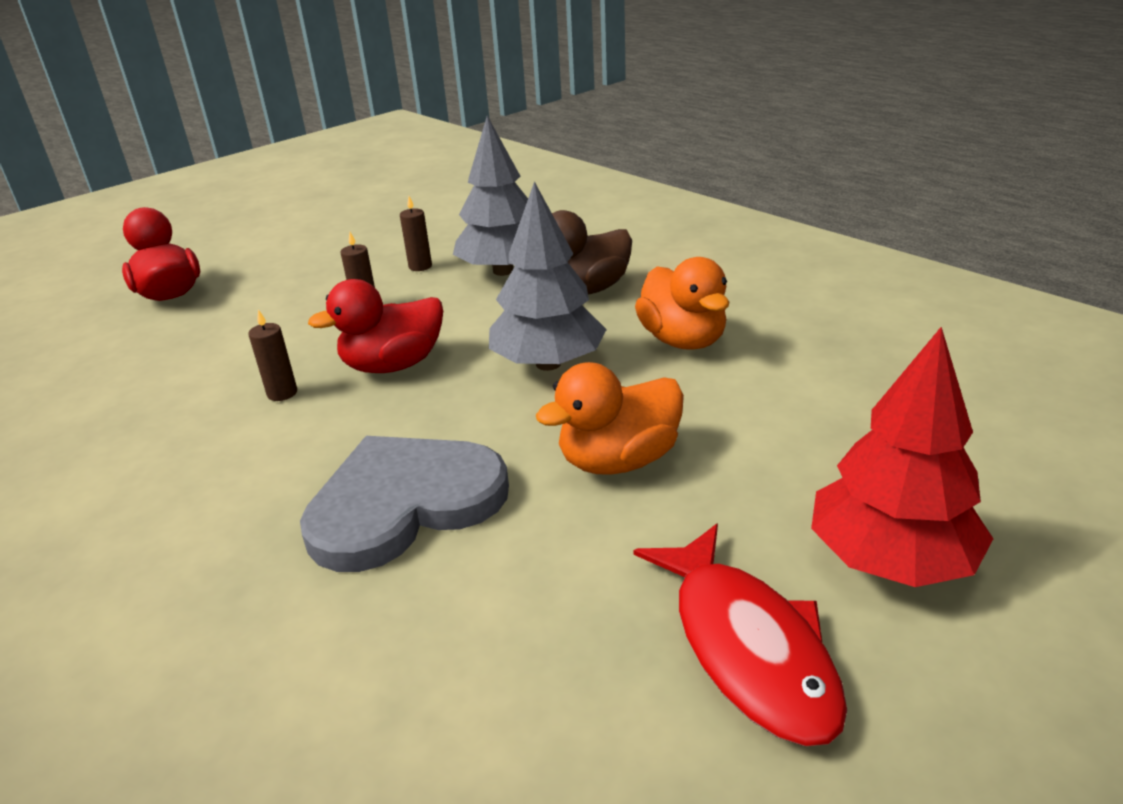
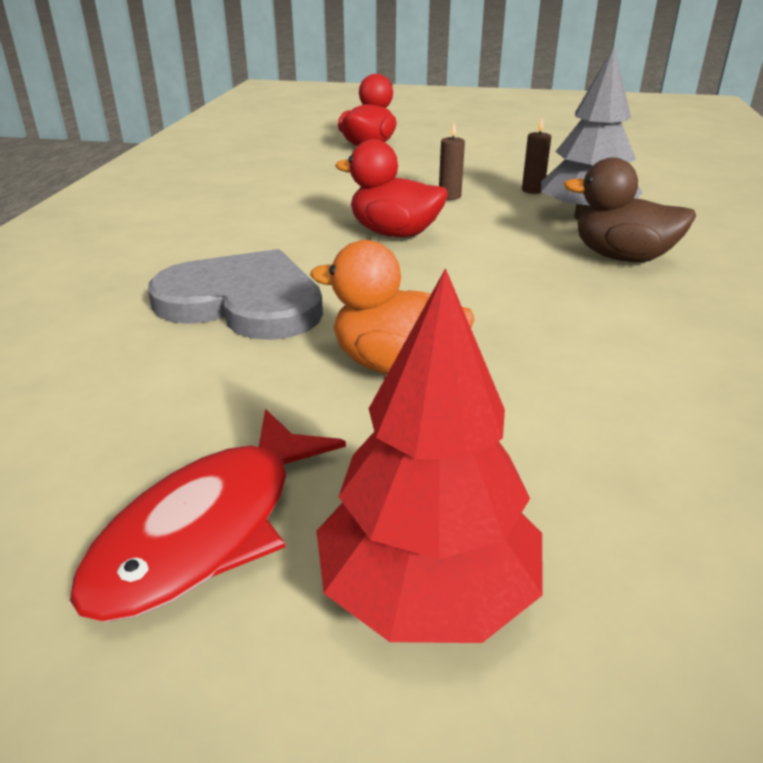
camera: 50 degrees right, 0 degrees up
(282, 393) = (313, 216): brown candle -> none
(548, 364) = (486, 285): grey tree -> none
(682, 340) = (626, 330): orange duck -> none

